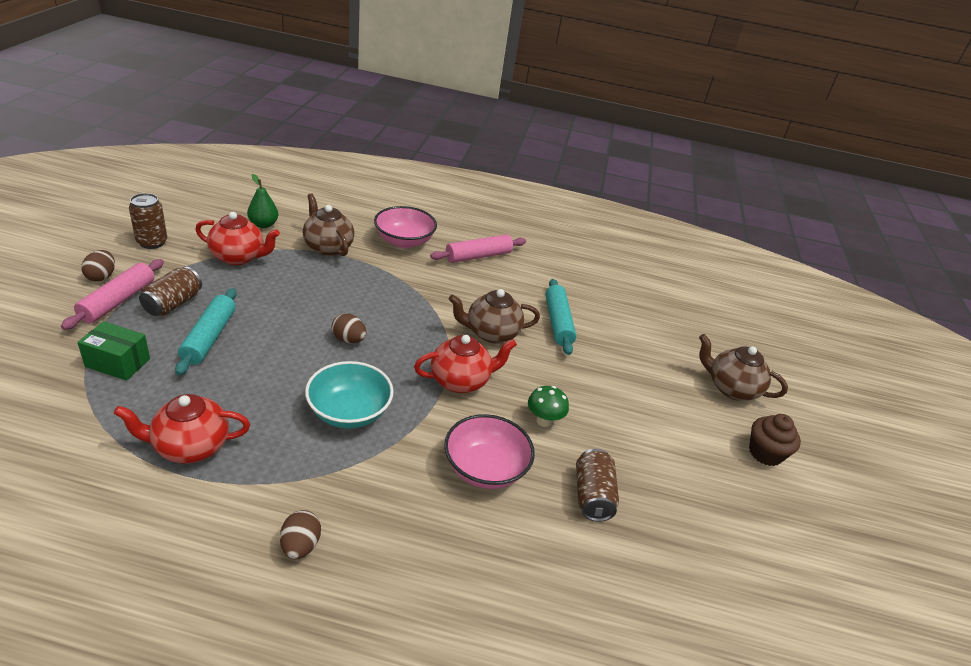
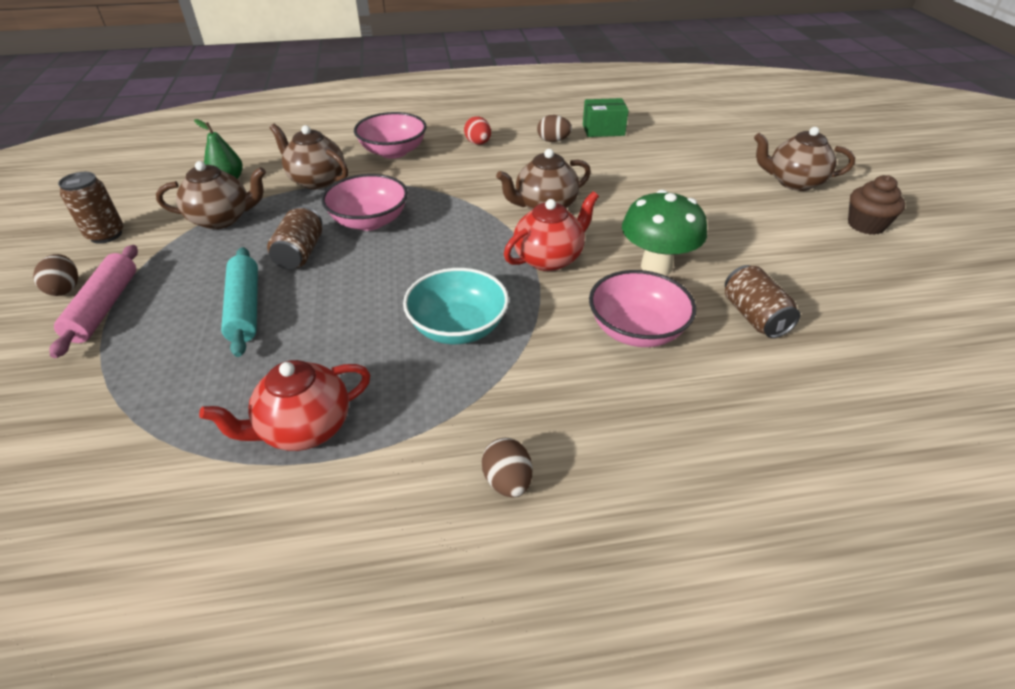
camera: 15 degrees left, 5 degrees up
(118, 362) = (150, 372): green box -> green box (603, 130)
(173, 304) = (176, 288): brown can -> brown can (300, 253)
(238, 257) = (222, 219): red teapot -> brown teapot
(344, 297) = (369, 221): none -> pink bowl
(348, 340) = (404, 259): brown egg -> brown egg (553, 141)
(478, 256) = (478, 143): pink rolling pin -> red egg
(544, 421) = (656, 266): green mushroom -> green mushroom, size x1.75
(558, 322) = (599, 177): turquoise rolling pin -> none

